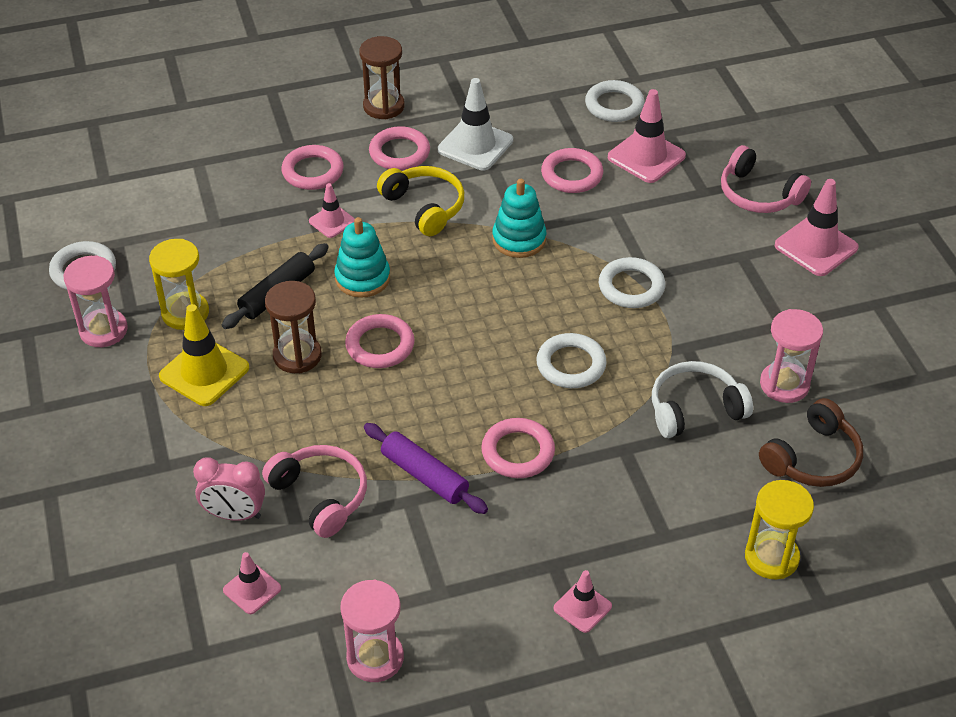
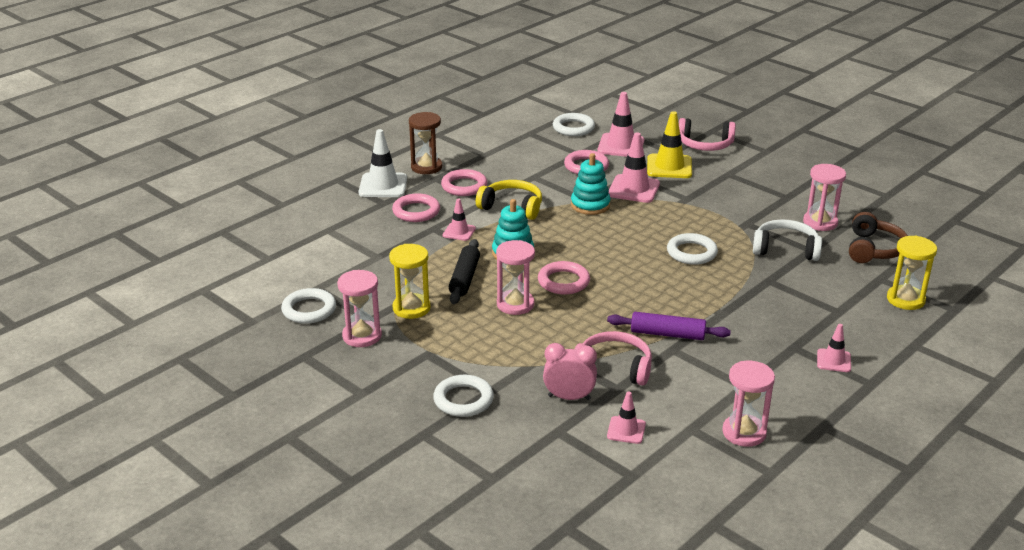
camera: 30 degrees left, 15 degrees down
(204, 372) = (461, 333): yellow traffic cone -> yellow traffic cone (669, 167)
(234, 514) = (569, 397): pink clock -> pink clock turned 150 degrees counterclockwise
(297, 356) = (515, 304): brown hourglass -> pink hourglass
(475, 145) = (509, 169): white traffic cone -> white traffic cone (383, 186)
(518, 452) = (709, 303): pink ring -> none
(631, 287) = (683, 206): white ring -> white ring (463, 400)
(695, 409) = (785, 249): white headphones -> white headphones turned 60 degrees clockwise
(816, 247) = (764, 158): pink traffic cone -> pink traffic cone (633, 189)

